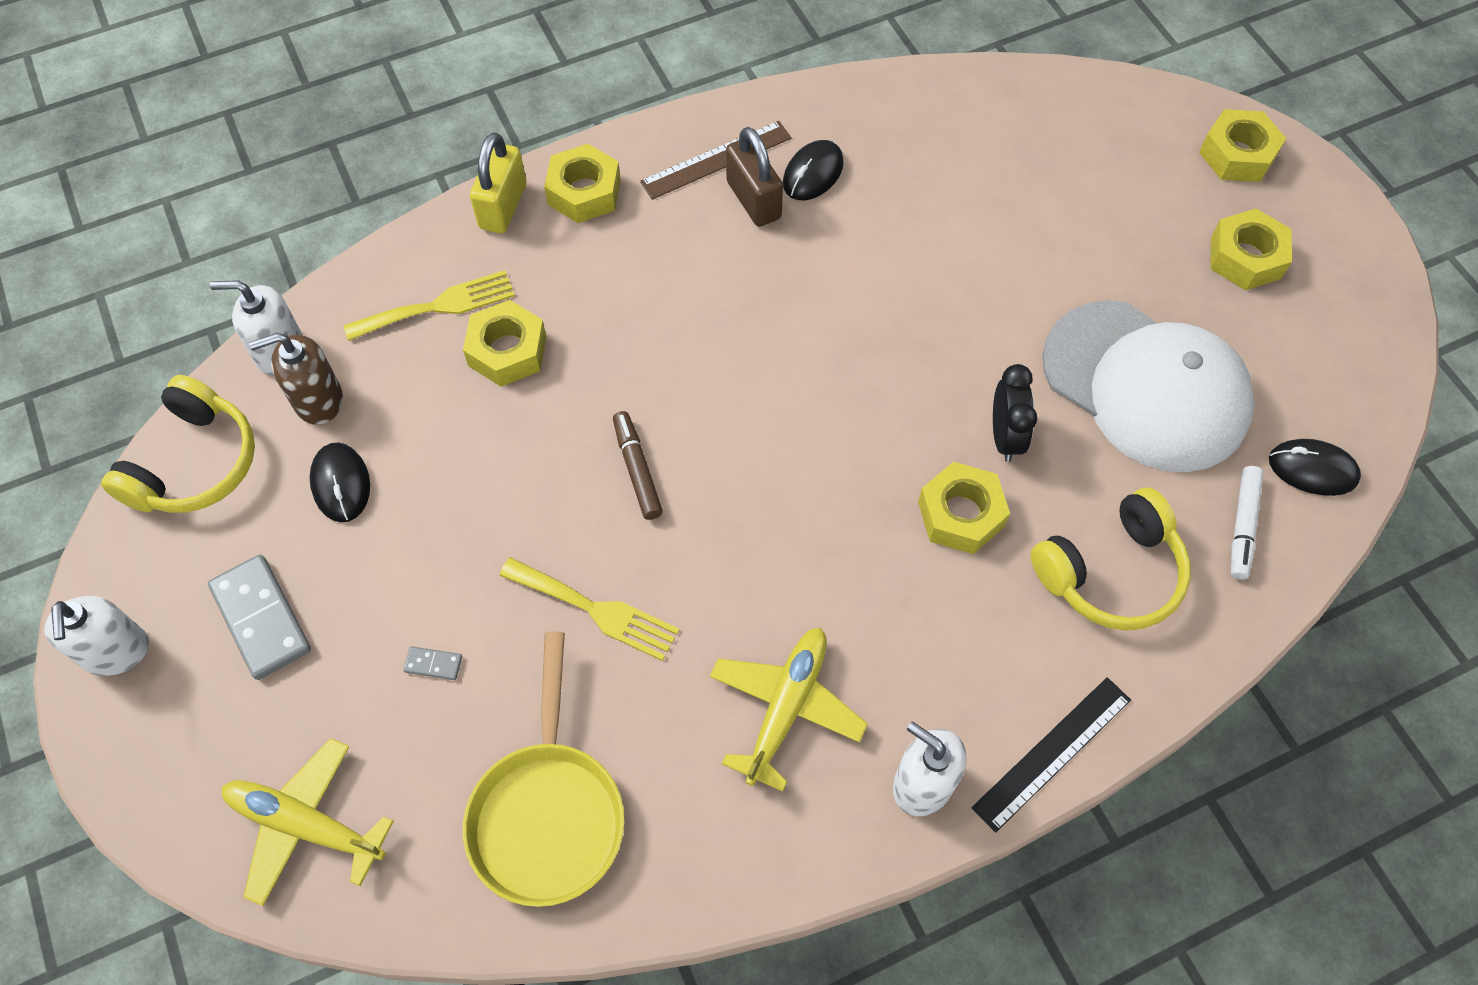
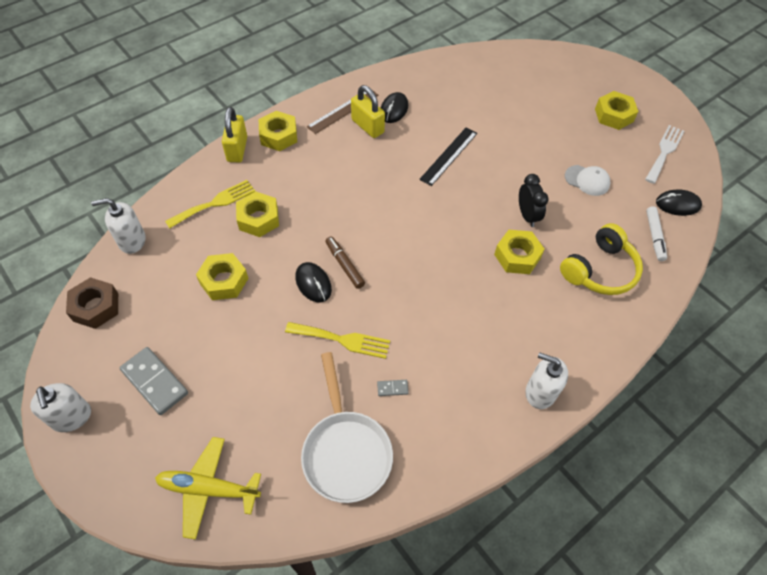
camera: 15 degrees left, 5 degrees down
(195, 463) = (96, 307): yellow headphones -> brown nut
(318, 400) = (159, 261): brown soap dispenser -> none
(341, 484) = (183, 302): black mouse -> black mouse (313, 283)
(433, 664) = (260, 386): grey domino -> grey domino (392, 388)
(548, 813) = (345, 451): yellow pan -> white pan
(753, 200) = (367, 126): brown padlock -> yellow padlock
(786, 707) = (458, 369): yellow plane -> none
(1052, 753) = (600, 363): black ruler -> black ruler (449, 156)
(1146, 386) = (587, 180): white cap -> white cap, size x0.42
(1237, 154) = (594, 71): yellow nut -> yellow nut (224, 281)
(1324, 353) = (664, 152): none -> white fork

